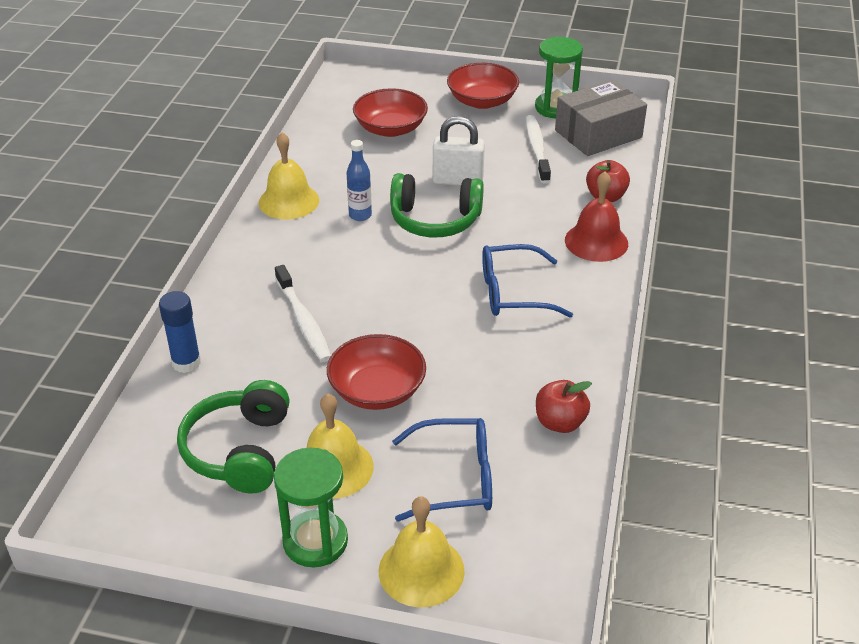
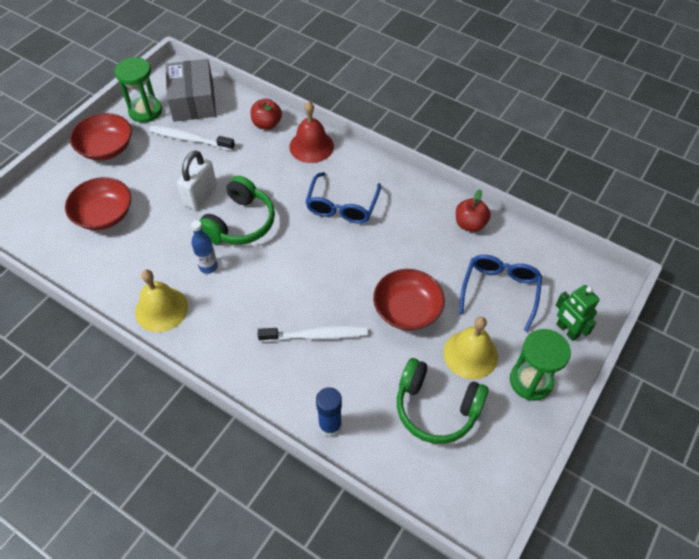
camera: 70 degrees left, 15 degrees up
(421, 570) = (567, 330): yellow bell -> green robot

